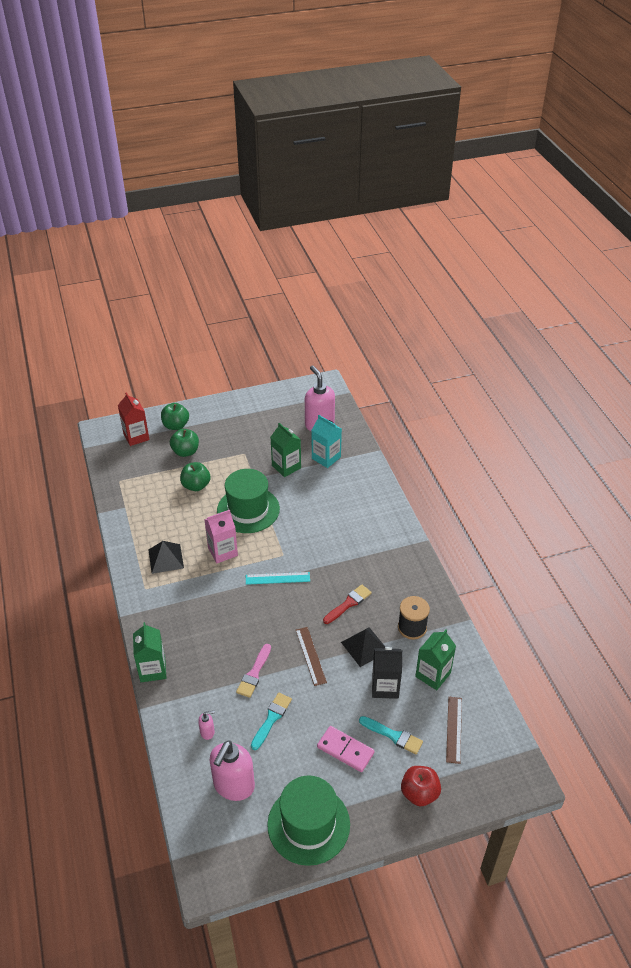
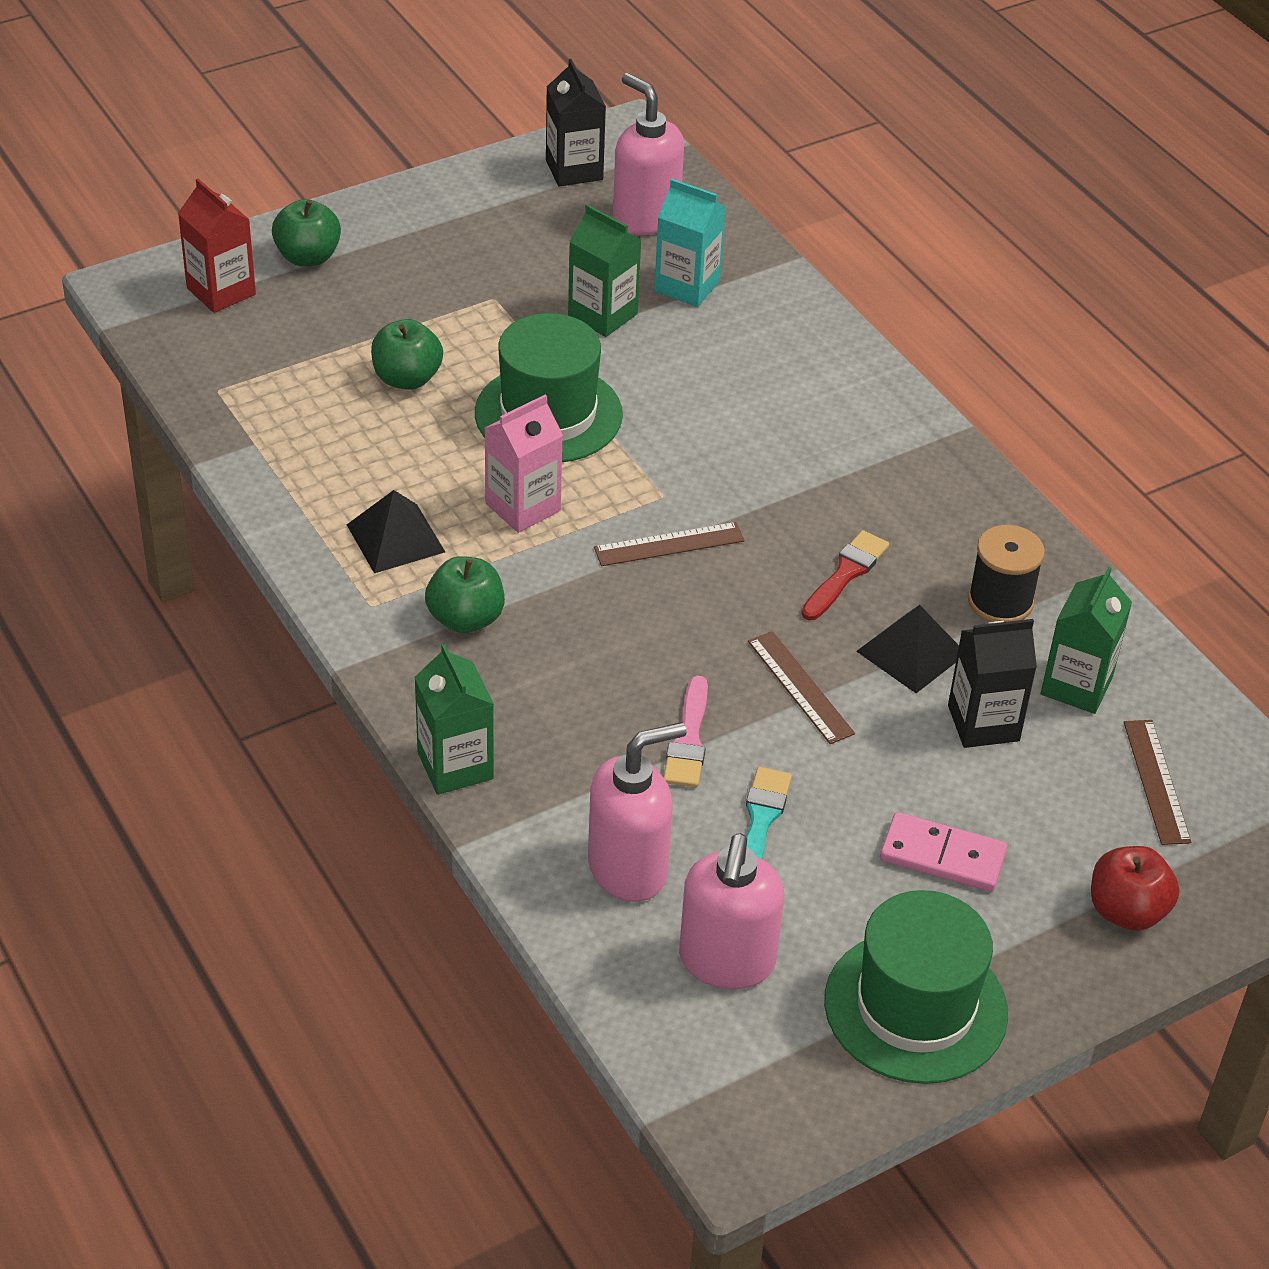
camera: 15 degrees left, 0 degrees up
(185, 452) = (353, 310): green apple -> green apple (465, 619)
(207, 732) = (628, 869): pink soap dispenser -> pink soap dispenser, size x2.29
(277, 578) = (669, 544): turquoise ruler -> brown ruler
(297, 399) = (574, 170): none -> black carton
(393, 736) = (1034, 813): turquoise brush -> none

